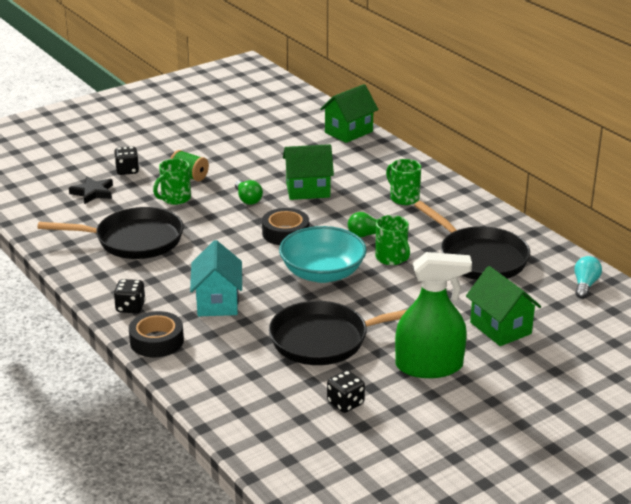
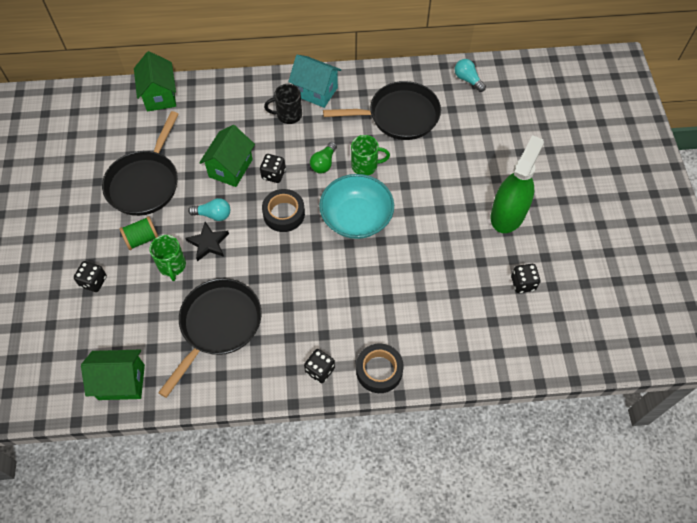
camera: 60 degrees left, 30 degrees up
(93, 192) = (112, 325): black star -> black star (208, 243)
(217, 302) = (352, 305): turquoise house -> turquoise house (315, 92)
(248, 199) = (213, 215): green light bulb -> turquoise light bulb
(325, 213) = (273, 174): none -> black dice
(325, 340) = (443, 258): black pan -> black pan (145, 182)
(403, 198) = (288, 115): green mug -> black mug
(500, 328) = (488, 151): green house -> green house (121, 382)

